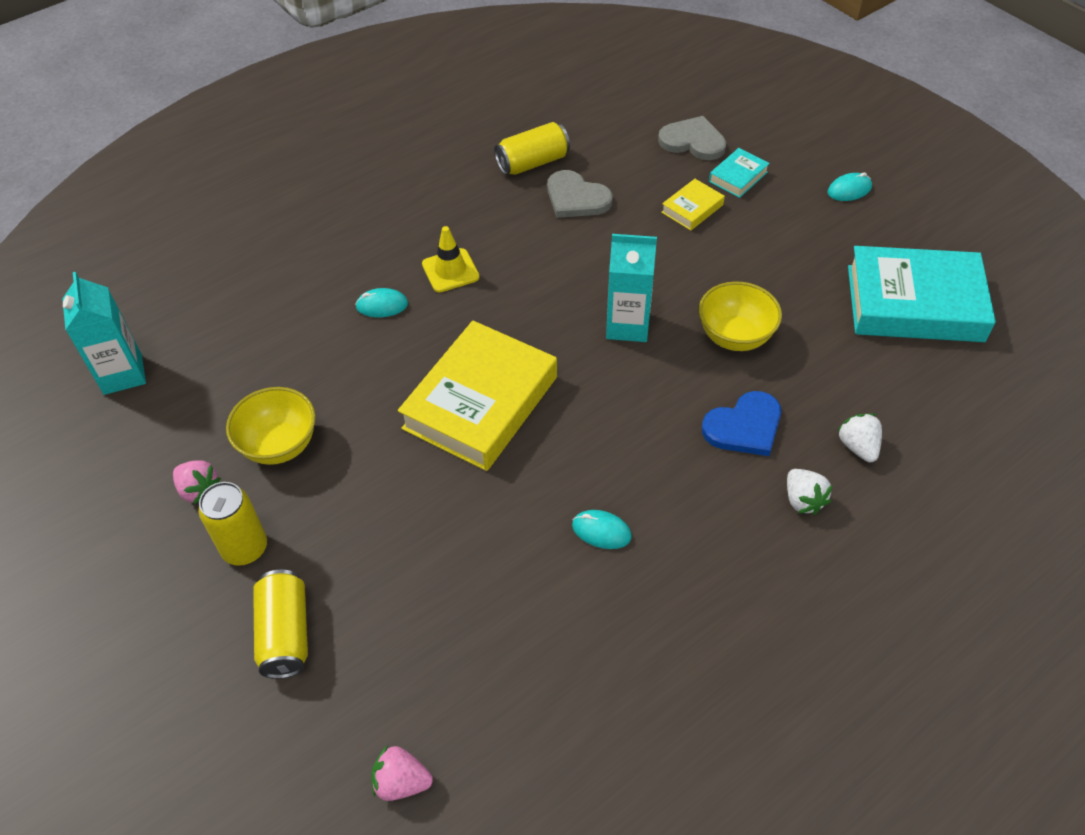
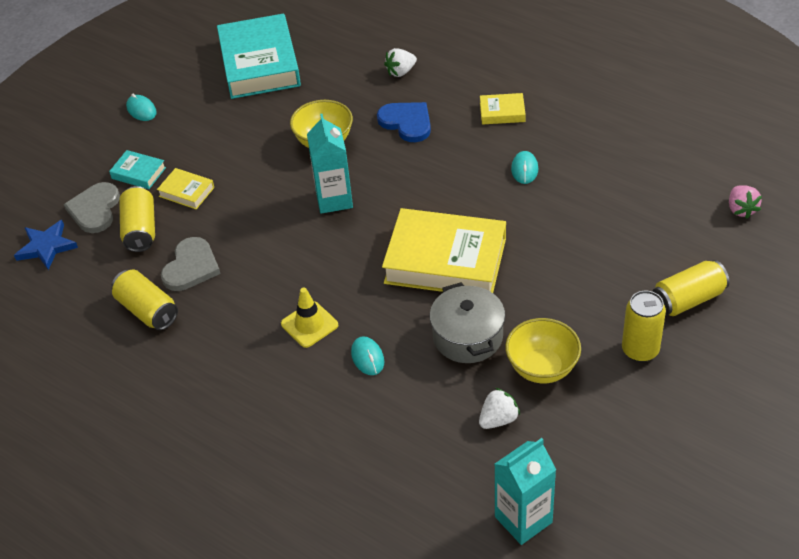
camera: 105 degrees left, 5 degrees down
(199, 490) = (608, 402): pink strawberry -> none
(360, 392) = (468, 336): none -> grey pot
(648, 169) = (140, 230): none -> yellow can
(653, 107) = (46, 247): none -> blue star
(730, 542) = (502, 112): none -> yellow book
(803, 500) = (454, 88): white strawberry -> white strawberry (498, 419)

